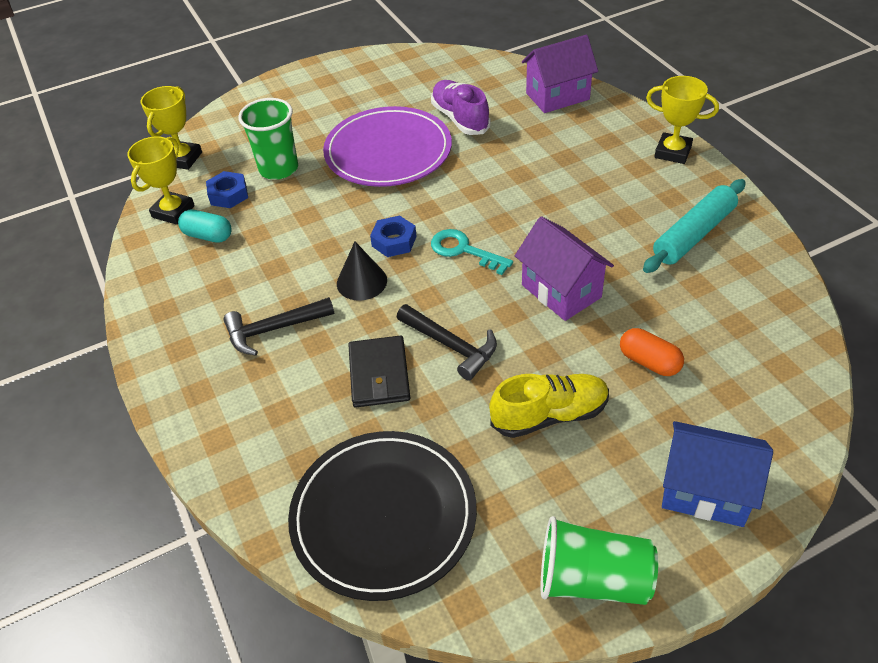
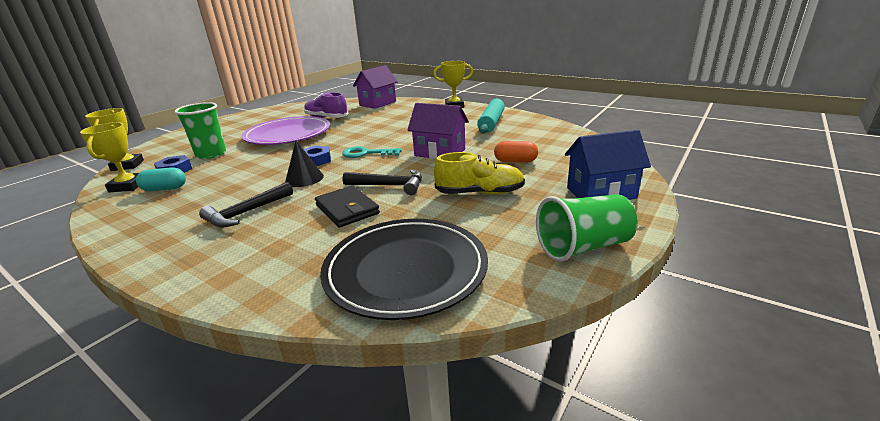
camera: 30 degrees left, 20 degrees down
(549, 415) = (480, 193): yellow shoe -> yellow shoe turned 45 degrees clockwise

